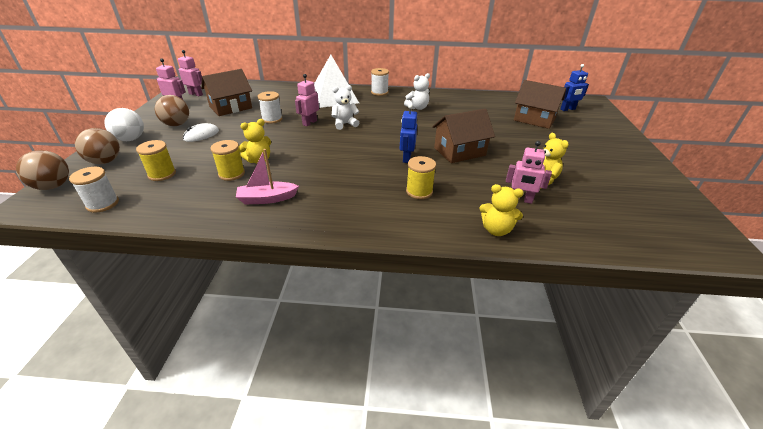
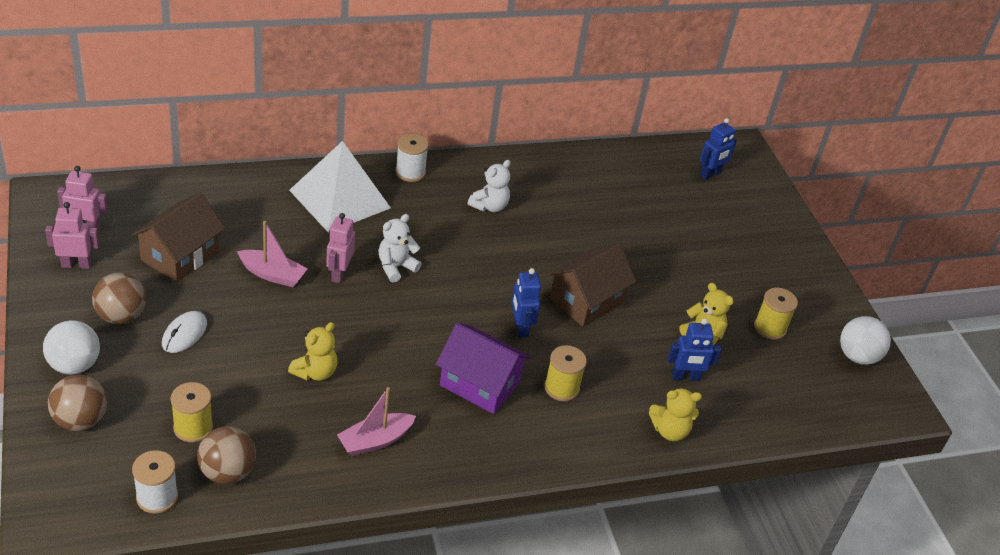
camera: 25 degrees left, 5 degrees up
(53, 186) = (50, 483): brown ball -> brown ball (227, 472)
(231, 174) = (295, 406): yellow spool -> yellow spool (770, 328)
(272, 119) = (272, 274): white spool -> pink boat
(361, 181) = (479, 384): none -> purple house
(520, 200) = (685, 377): pink robot -> blue robot
(534, 119) = (668, 208): brown house -> none
(678, 209) = (857, 356): none -> white ball

